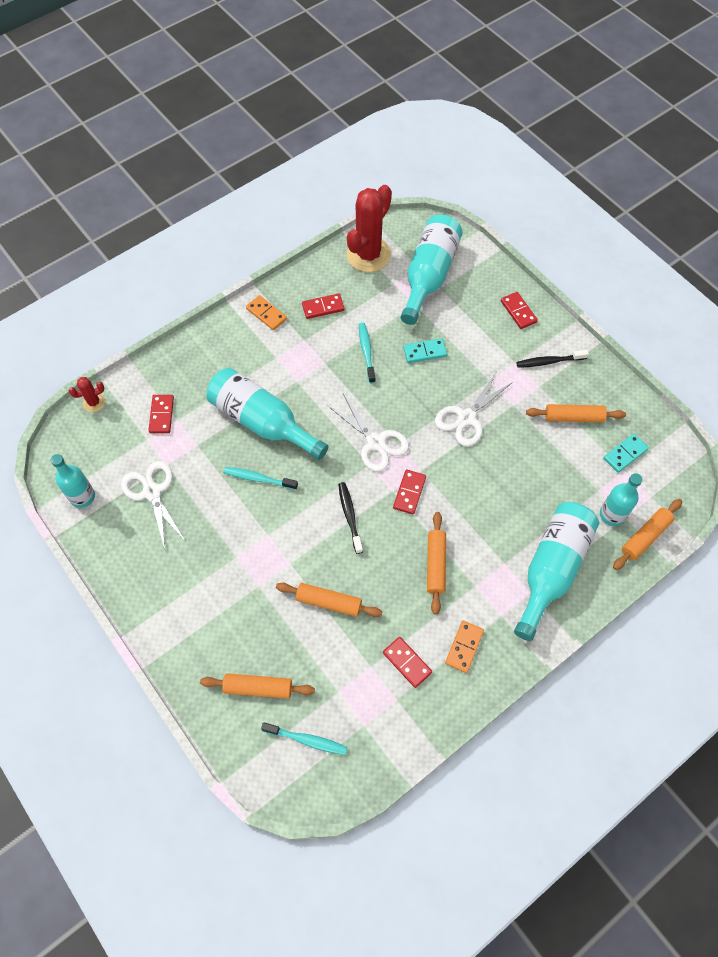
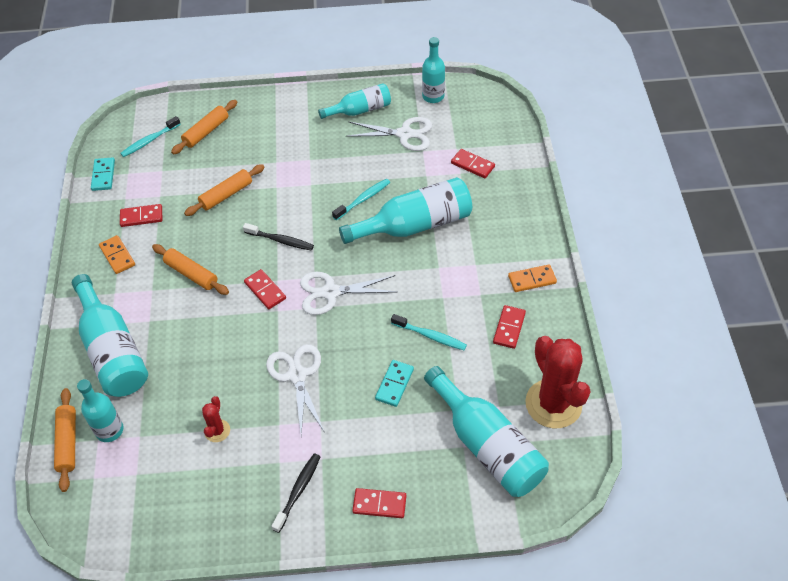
camera: 125 degrees right, 10 degrees down
(94, 402) = (517, 130): red cactus -> red cactus (217, 431)
(139, 553) = (360, 110): none -> turquoise bottle
(573, 417) = (222, 469): orange rolling pin -> none
(625, 454) = (149, 487): turquoise domino -> turquoise domino (103, 175)

